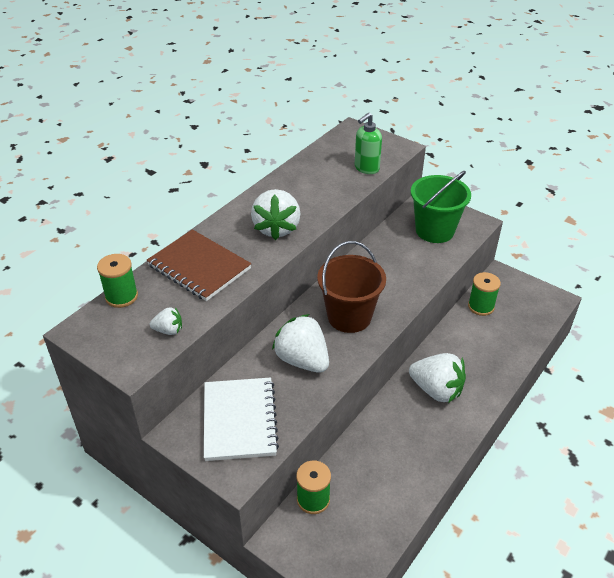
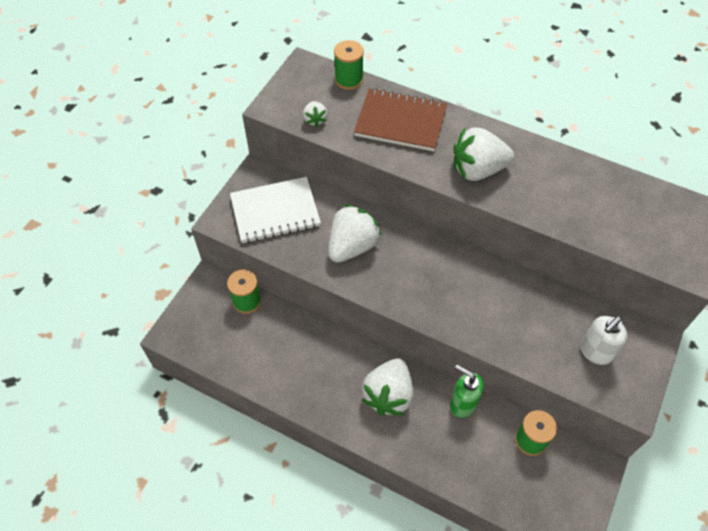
camera: 80 degrees right, 15 degrees up
(199, 267) = (400, 122): brown notebook -> brown notebook turned 75 degrees clockwise
(349, 317) = (420, 278): brown bucket -> none
(366, 168) = (624, 237): green soap dispenser -> green soap dispenser (462, 404)
(434, 230) = (595, 352): green bucket -> white soap dispenser

